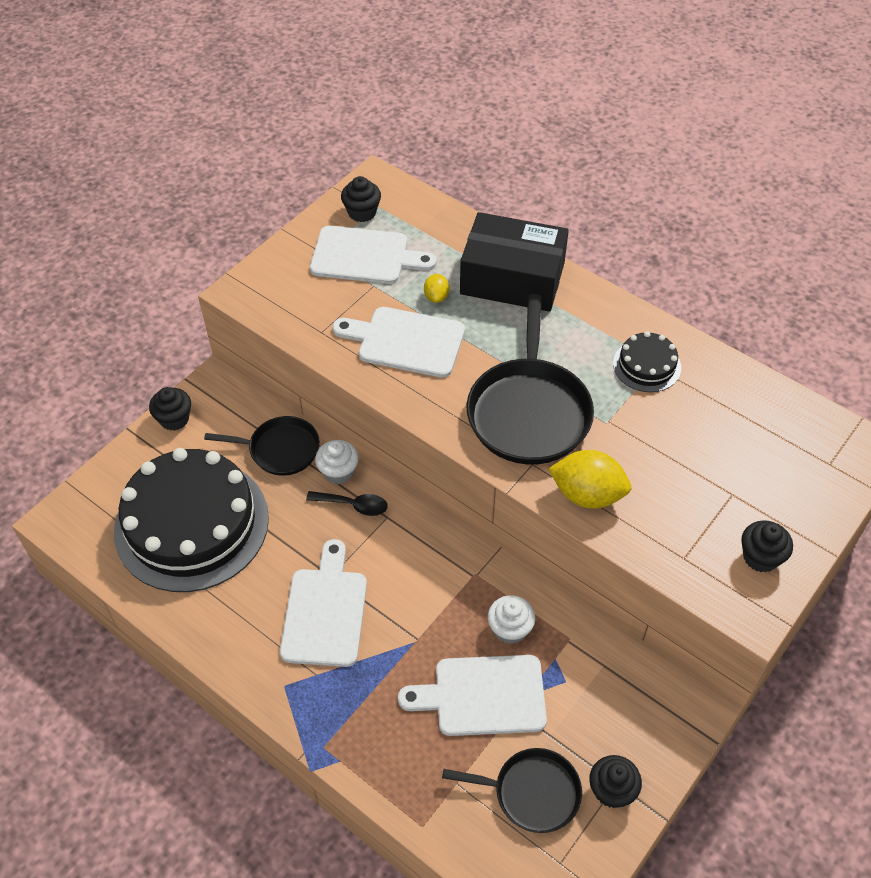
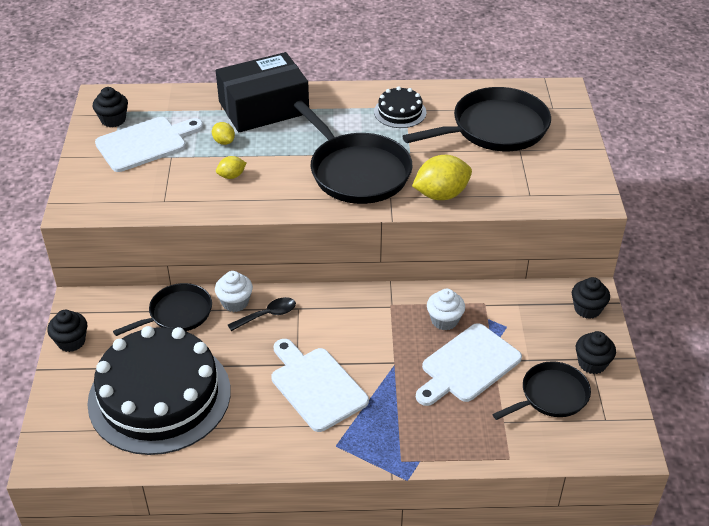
camera: 40 degrees left, 10 degrees down
(406, 341) = (231, 176): white cutting board -> yellow lemon
(732, 449) = (495, 128): none -> black pan
(760, 557) = (568, 171): black cupcake -> black cupcake (587, 309)

